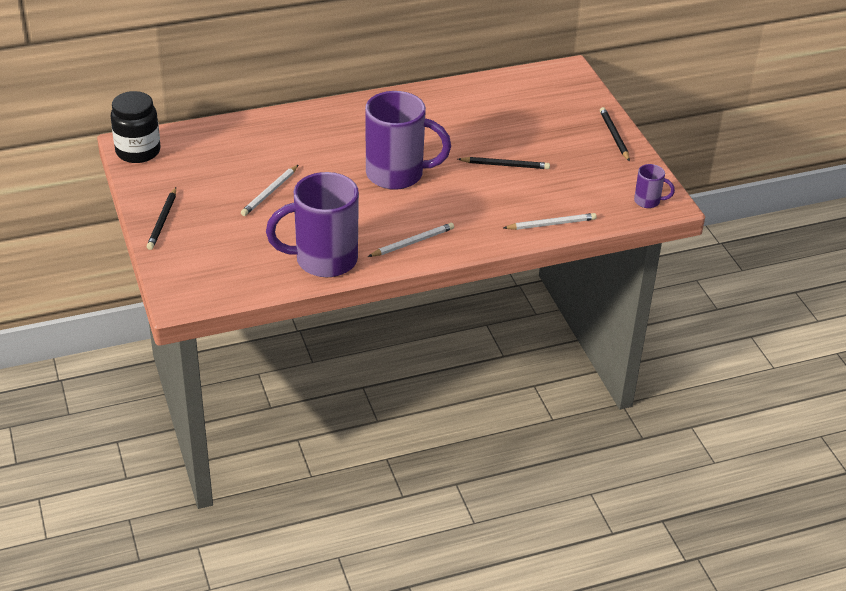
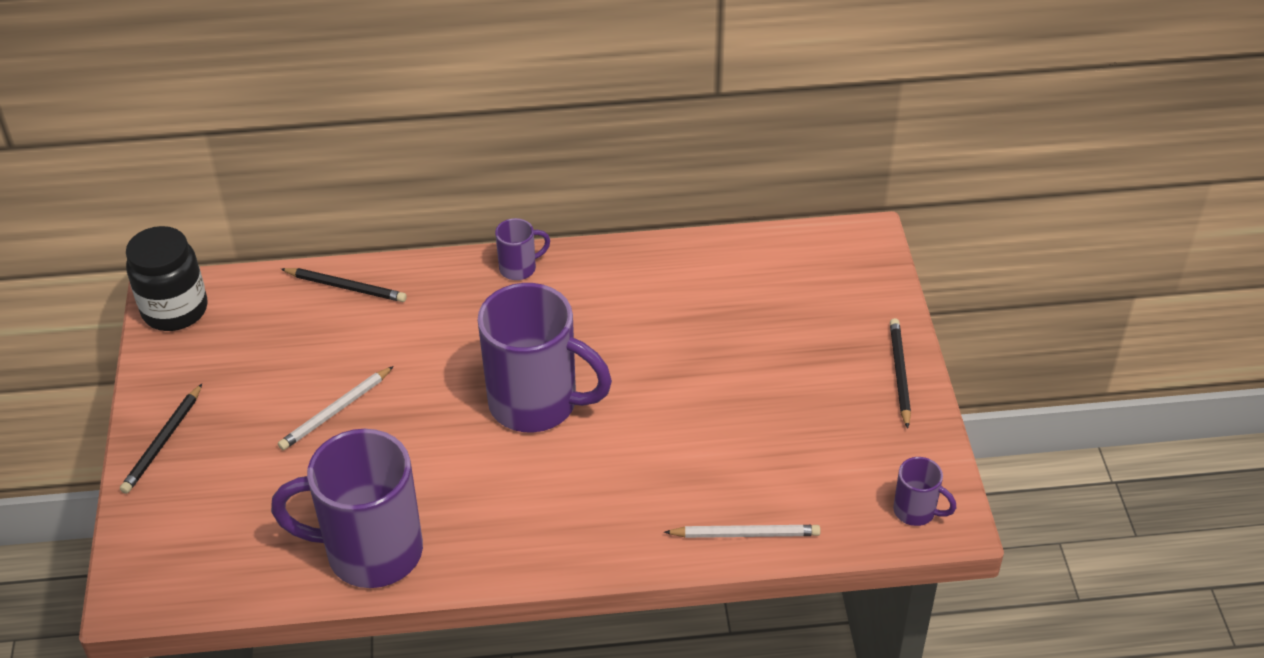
camera: 15 degrees right, 5 degrees up
(357, 107) = (519, 268): none -> purple mug
(412, 242) = (516, 538): white pencil -> none
(505, 165) = (708, 408): black pencil -> black pencil (345, 287)

